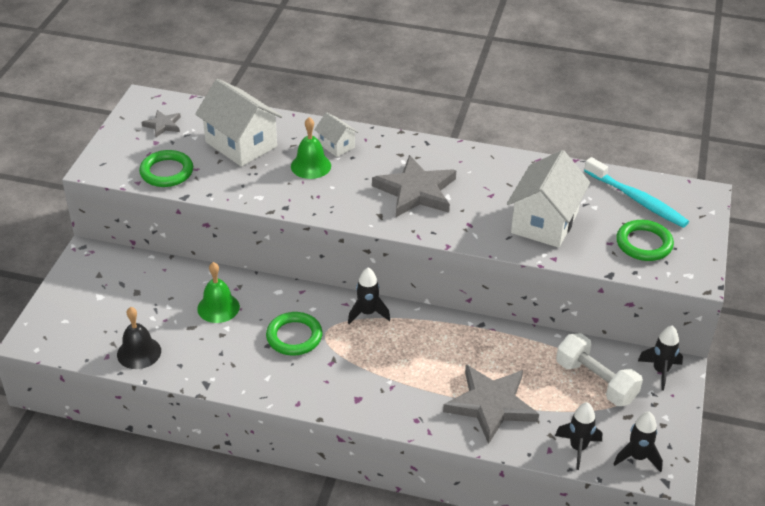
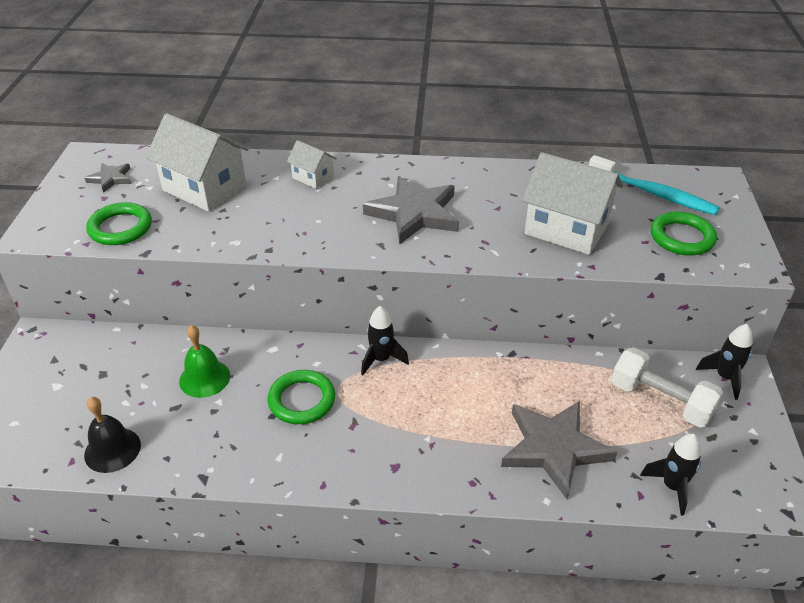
camera: 10 degrees left, 0 degrees up
(311, 166) = (289, 201): green bell -> none
(544, 222) = (566, 229): white house -> white house turned 75 degrees counterclockwise
(637, 457) = (743, 487): black rocket -> none

